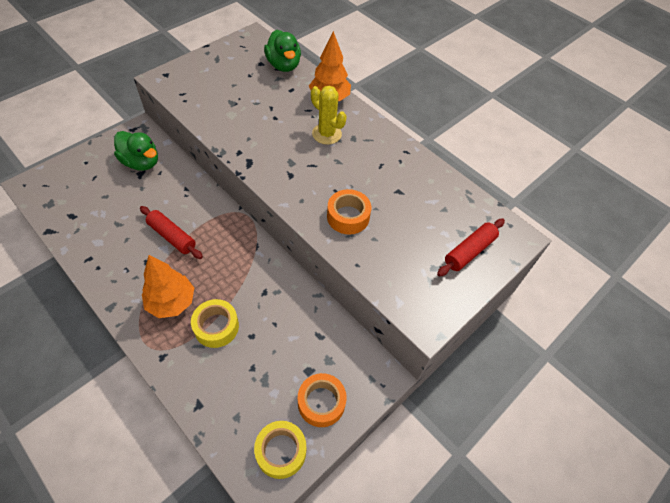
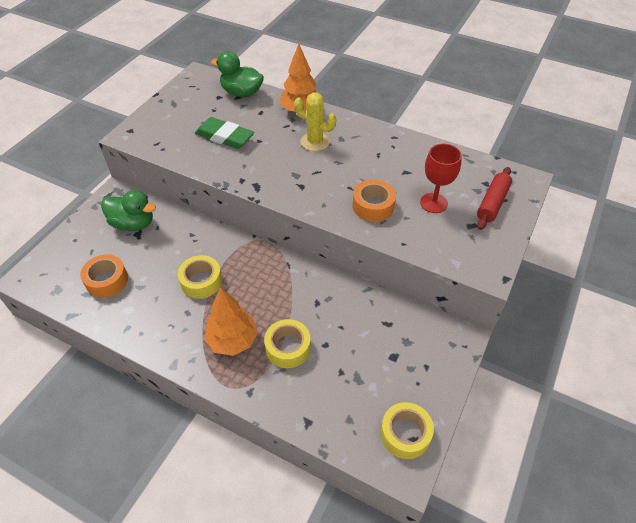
camera: 15 degrees left, 5 degrees down
(172, 236) = (201, 281): red rolling pin -> yellow tape
(245, 105) = (224, 137): none -> green eraser
(283, 65) = (241, 93): green duck -> green duck turned 150 degrees clockwise
(321, 402) = (419, 379): orange tape -> orange tape (107, 280)
(409, 232) = (433, 203): none -> red goblet

